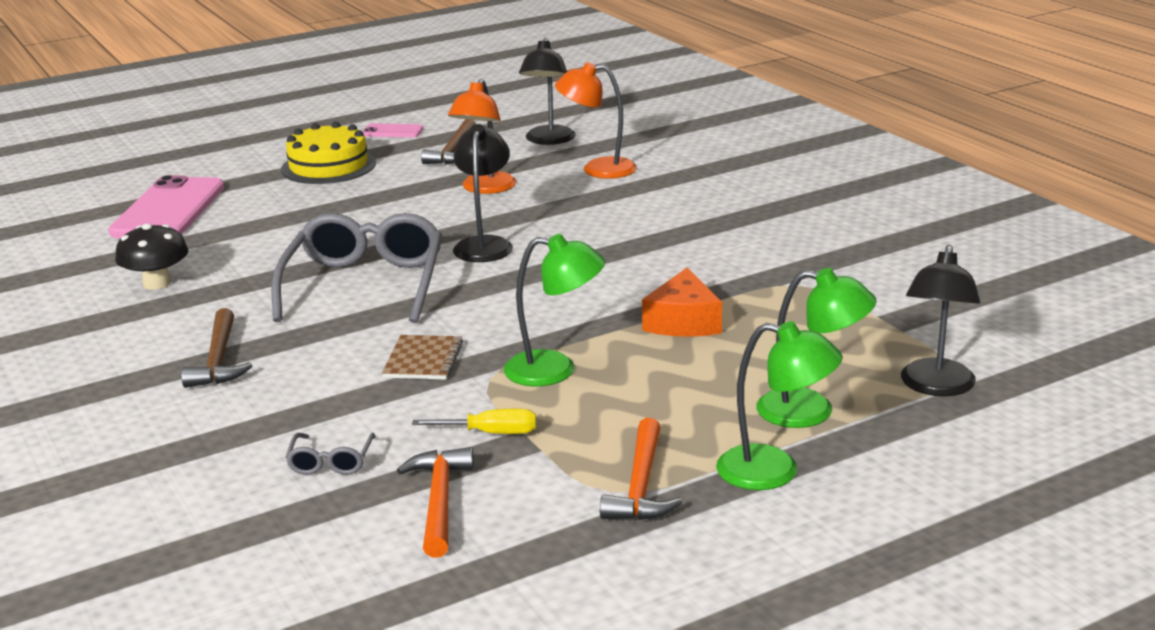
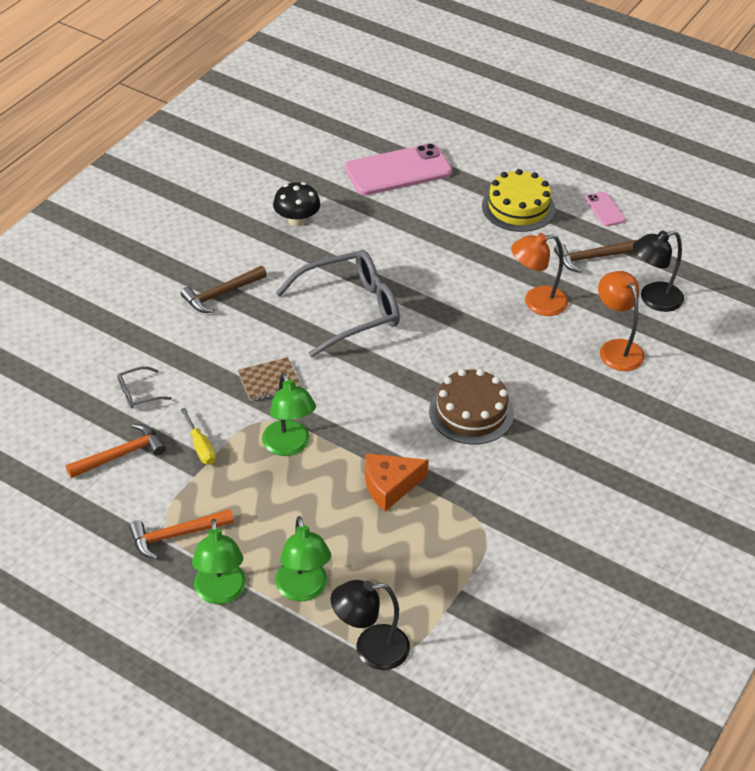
camera: 60 degrees right, 20 degrees up
(484, 244) = (444, 341): black lamp -> none
(612, 254) = (471, 412): none -> brown cake

